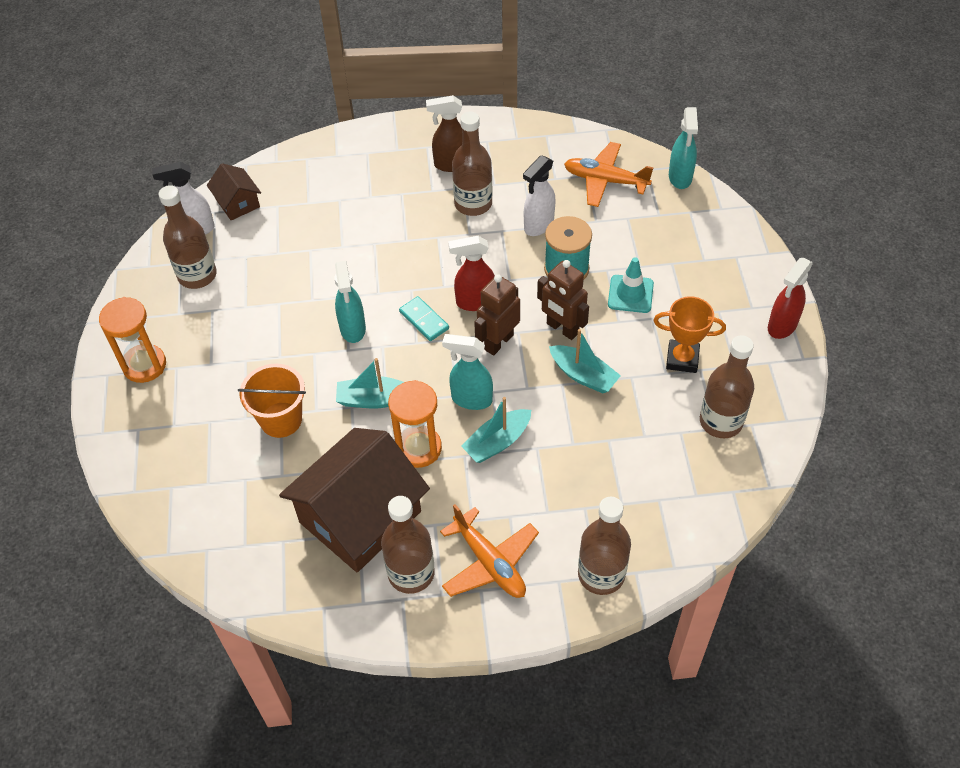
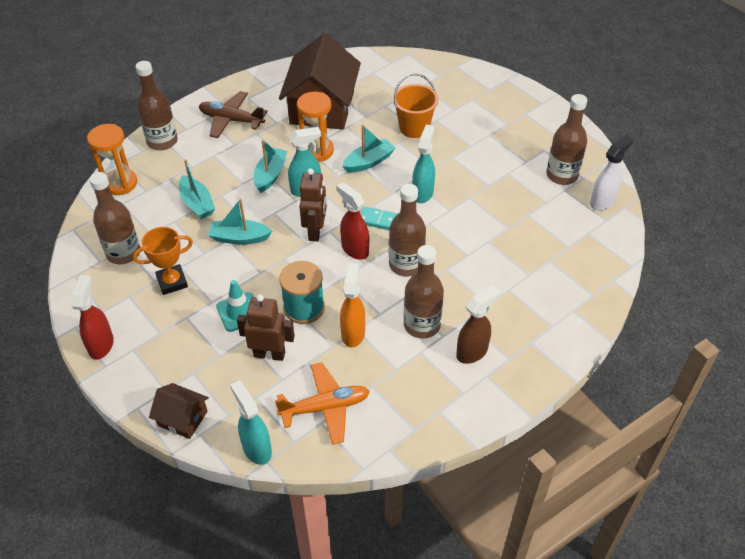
camera: 145 degrees right, 5 degrees down
(144, 365) = (527, 116): orange hourglass -> orange hourglass (120, 183)
(237, 203) = (598, 234): brown house -> brown house (182, 418)
(353, 329) = (422, 193): turquoise spray bottle -> turquoise spray bottle turned 60 degrees clockwise
(411, 573) = (272, 98): brown bottle -> brown bottle (406, 265)
(475, 302) = (354, 249): red spray bottle -> red spray bottle turned 90 degrees counterclockwise
(489, 562) = (231, 120): orange plane -> brown plane
(538, 225) = (353, 333): white spray bottle -> orange spray bottle
(562, 328) = (276, 261): brown robot -> brown robot (269, 354)
(606, 446) = (197, 203): none -> turquoise boat

